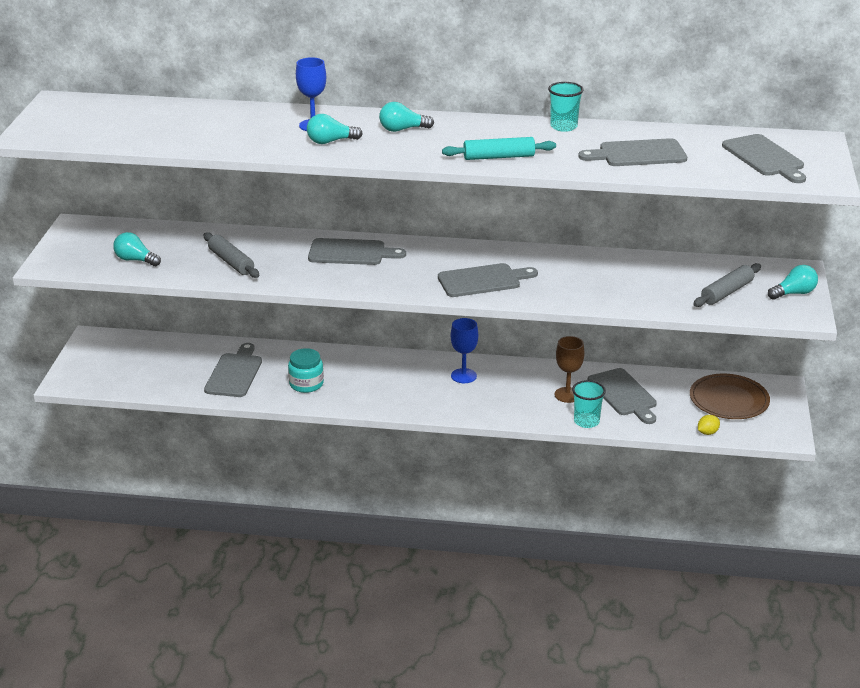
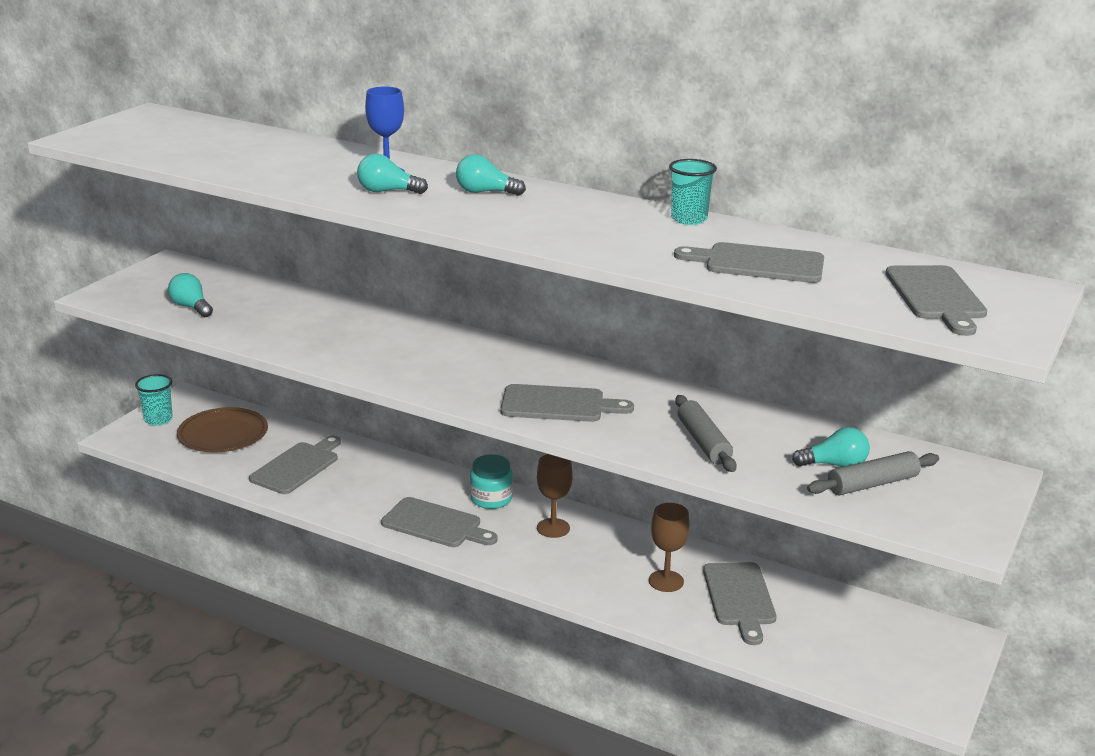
camera: 20 degrees right, 5 degrees down
(231, 262) = (288, 328): grey rolling pin -> grey rolling pin (703, 442)
(306, 384) = (365, 496): turquoise jar -> turquoise jar (491, 499)
(351, 253) = (429, 344): grey cutting board -> grey cutting board (435, 524)
(463, 376) = (553, 528): blue goblet -> brown goblet
(499, 157) = (571, 238): turquoise rolling pin -> none
(586, 421) = (668, 621): turquoise cup -> turquoise cup (158, 419)
(707, 432) = (823, 676): yellow lemon -> none
(729, 400) = (880, 639): brown plate -> brown plate (223, 434)
(794, 293) = (970, 505): turquoise light bulb -> turquoise light bulb (834, 465)

